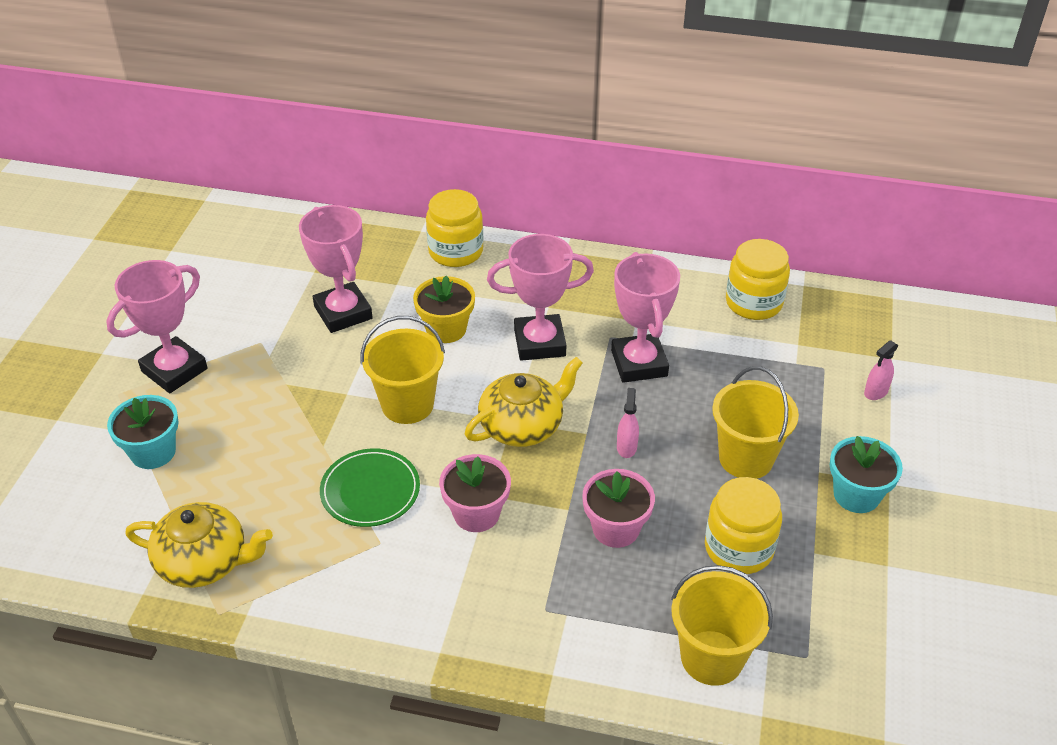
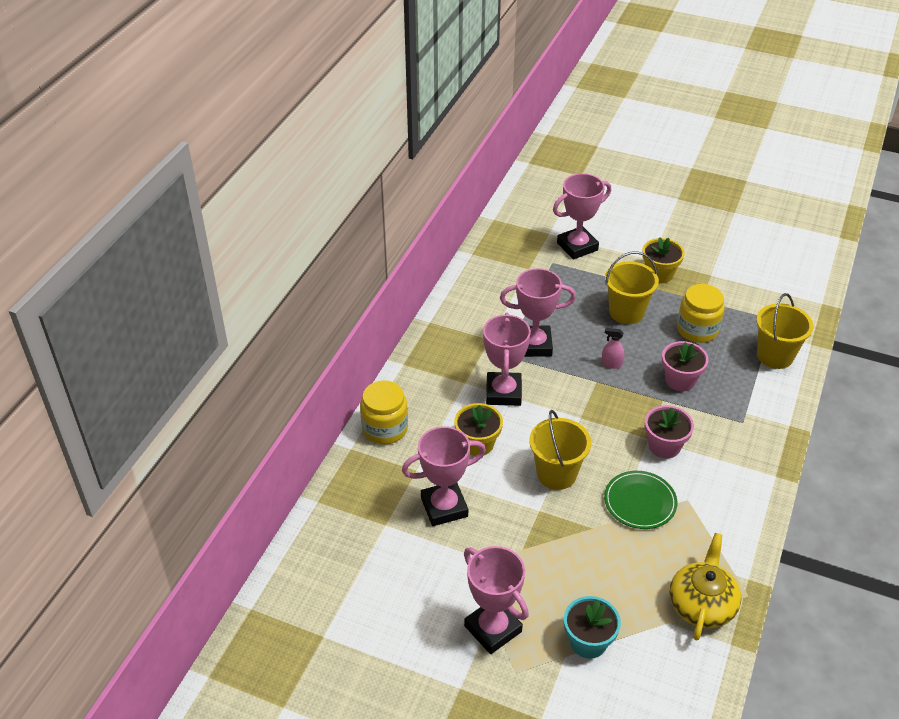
camera: 80 degrees left, 0 degrees up
(522, 426) = (586, 412): yellow teapot -> none
(753, 303) = (484, 280): yellow jar -> none
(856, 495) = (659, 274): turquoise flower pot -> yellow flower pot
(876, 392) = (577, 246): pink spray bottle -> pink trophy

